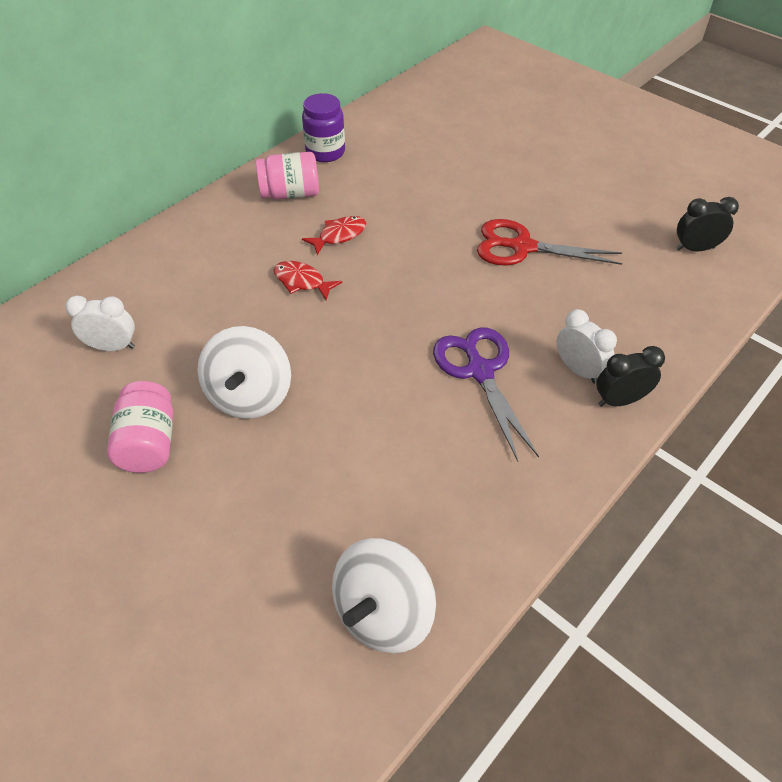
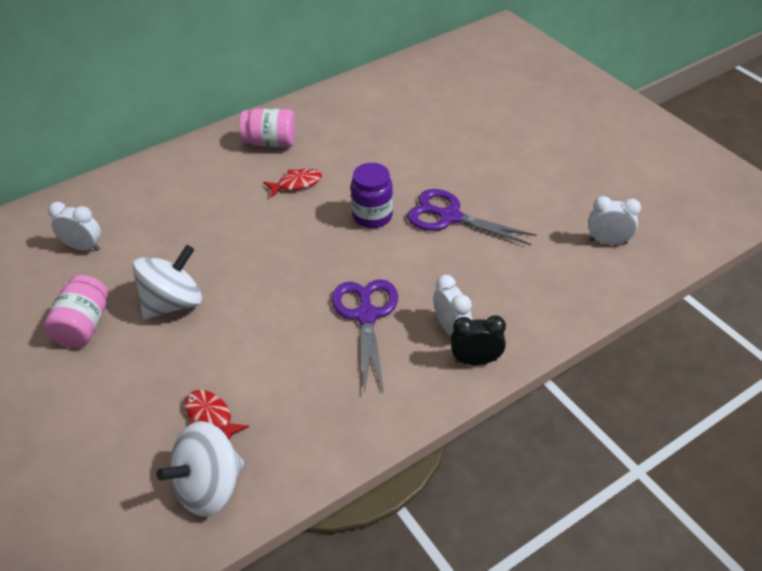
camera: 15 degrees right, 5 degrees down
(250, 395) = (173, 303): white spinning top -> white spinning top turned 150 degrees counterclockwise
(302, 281) = (250, 218): red fish -> red fish (211, 416)
(325, 152) = (314, 110): purple jar -> purple jar (372, 216)
(522, 247) = (450, 217): red scissors -> purple scissors
(695, 248) = (608, 241): black clock -> white clock

